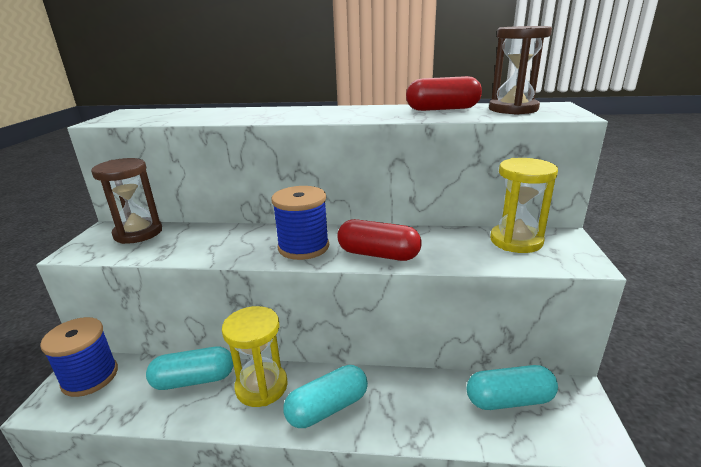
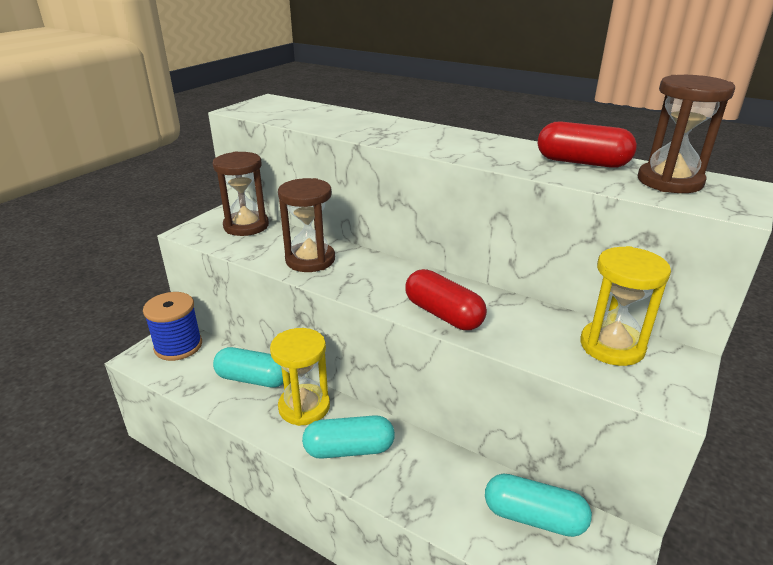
camera: 25 degrees right, 5 degrees up
(226, 244) = (310, 260): none -> brown hourglass
(303, 247) = (377, 284): blue spool -> none

